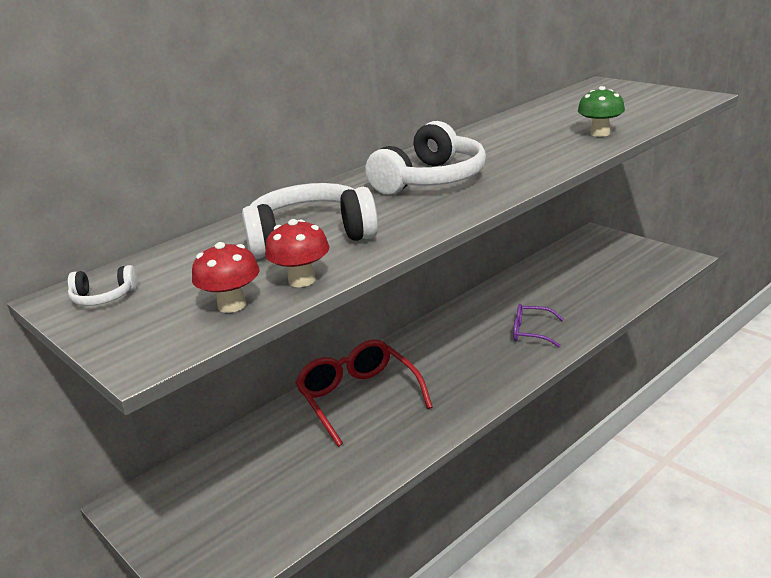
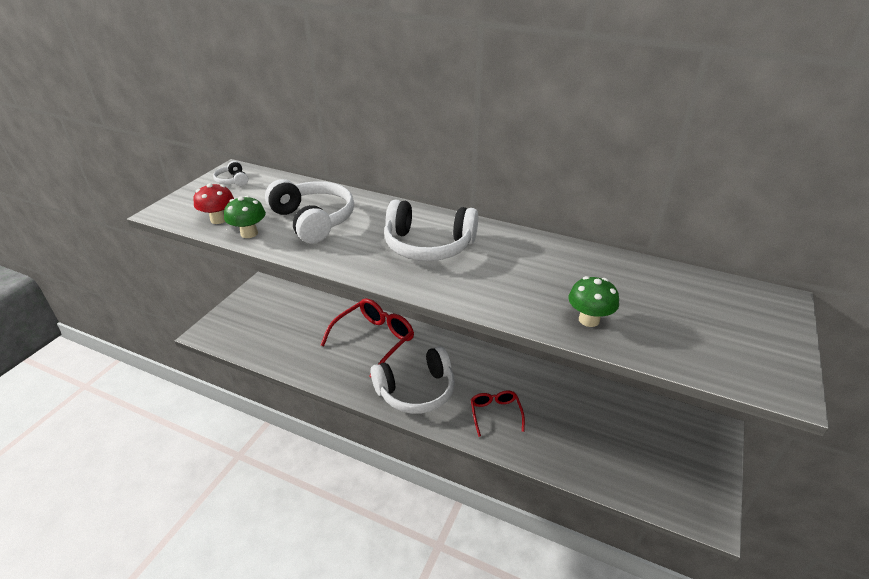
camera: 65 degrees right, 10 degrees up
(302, 280) = (249, 233): red mushroom -> green mushroom
(471, 377) = (416, 391): none -> white headphones
(531, 332) = (495, 413): purple glasses -> red glasses

